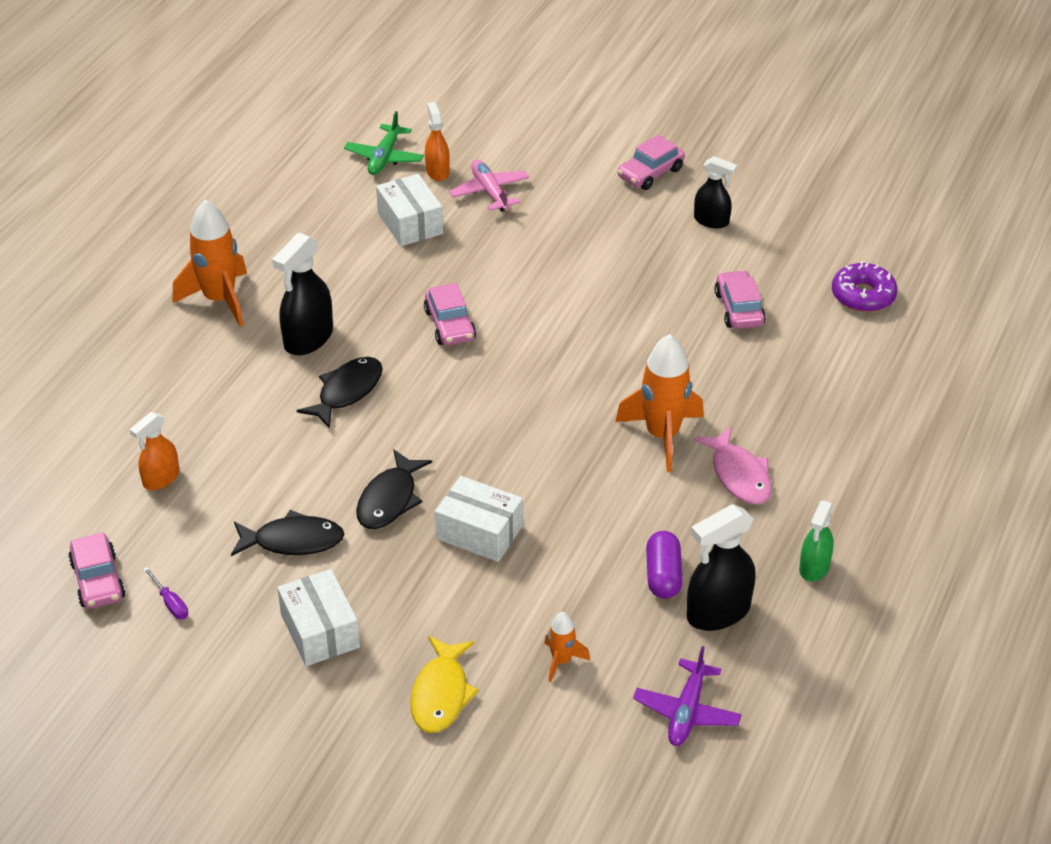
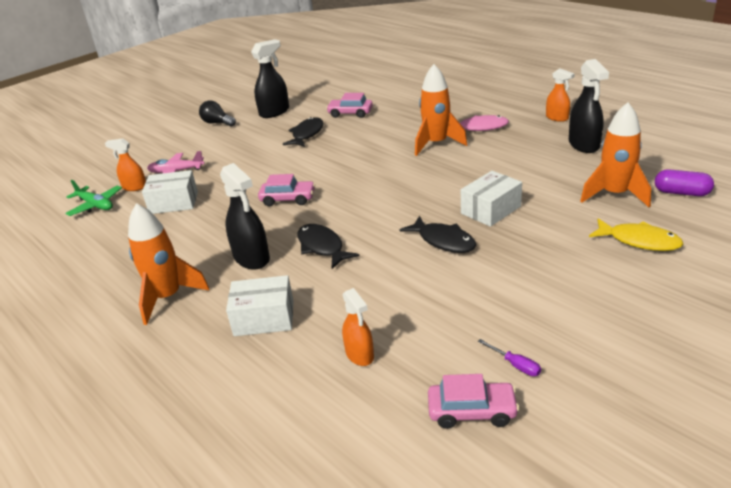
camera: 65 degrees left, 10 degrees down
(170, 603) = (515, 365): purple screwdriver -> purple screwdriver turned 60 degrees clockwise
(293, 541) = (467, 289): black fish -> black fish (306, 134)
(320, 631) = (567, 286): white box -> white box (264, 318)
(561, 661) = (614, 194): orange rocket -> orange rocket, size x1.99
(650, 173) = (217, 123): pink car -> black light bulb
(663, 575) = (550, 156): purple capsule -> purple capsule (681, 193)
(687, 711) = (660, 162): purple plane -> none
(711, 221) = (274, 112): black spray bottle -> black spray bottle, size x1.58
(814, 568) = (557, 118): green spray bottle -> orange spray bottle
(863, 295) = (366, 85): purple donut -> none

